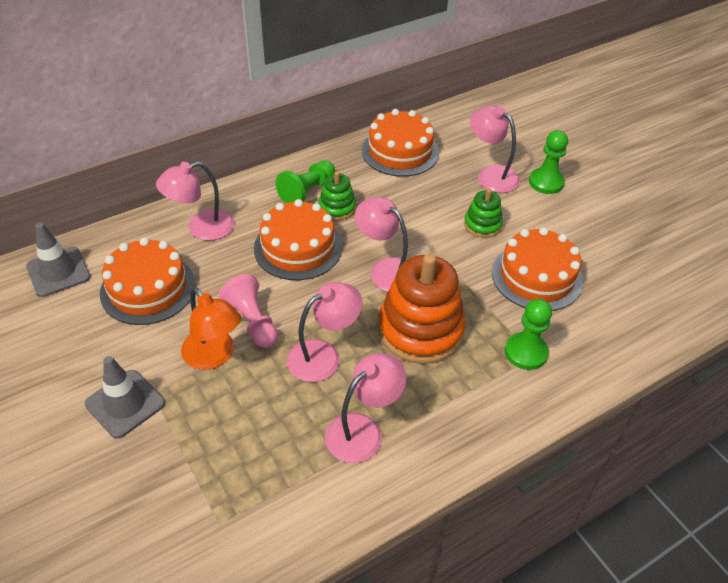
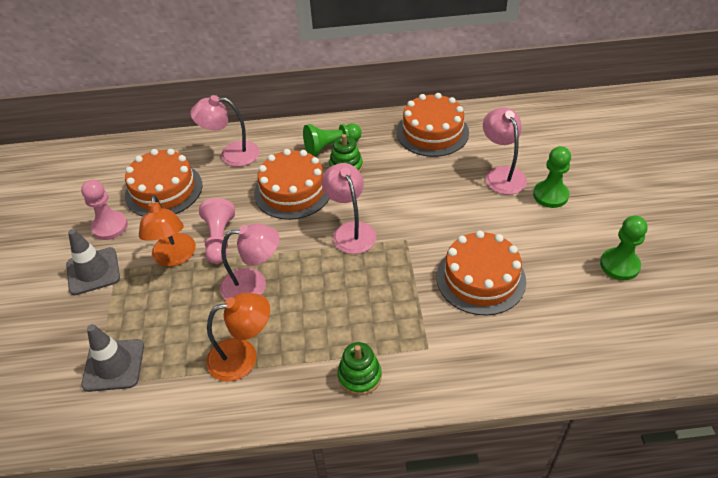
camera: 30 degrees right, 0 degrees up
(58, 272) = (114, 159): grey traffic cone -> grey traffic cone (113, 365)
(110, 348) = (110, 227): none -> pink pawn
(363, 430) = (243, 356): pink lamp -> orange lamp
(420, 330) = (344, 291): orange stacking toy -> none
(482, 225) = (462, 217): green stacking toy -> green stacking toy (359, 376)
(526, 352) = (423, 342): green pawn -> green pawn (619, 265)

